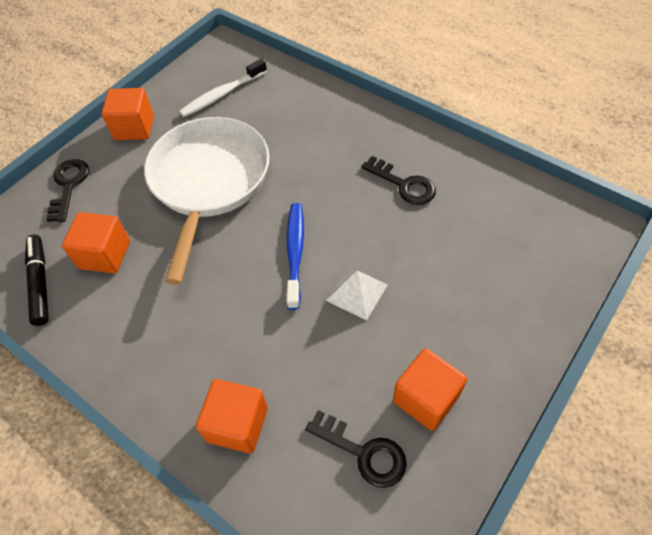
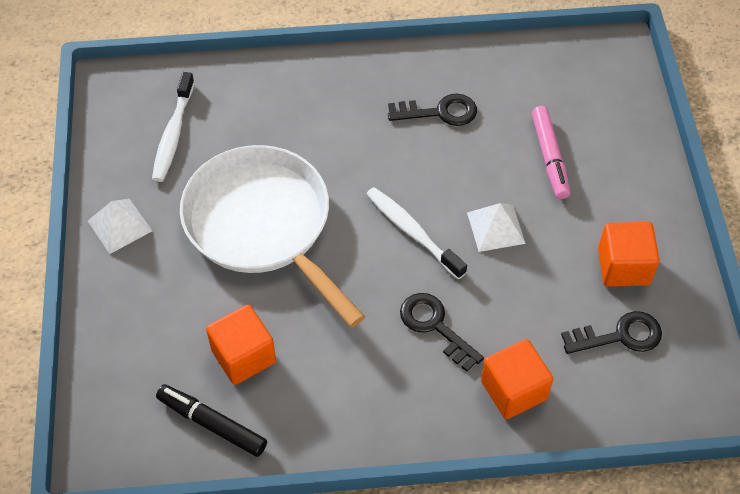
camera: 45 degrees left, 0 degrees up
(69, 186) = (123, 325): black key -> black key (435, 326)
(134, 128) = (120, 225): orange cube -> white pyramid
(295, 252) = (412, 232): blue toothbrush -> white toothbrush
(454, 270) = (549, 157): none -> pink marker

